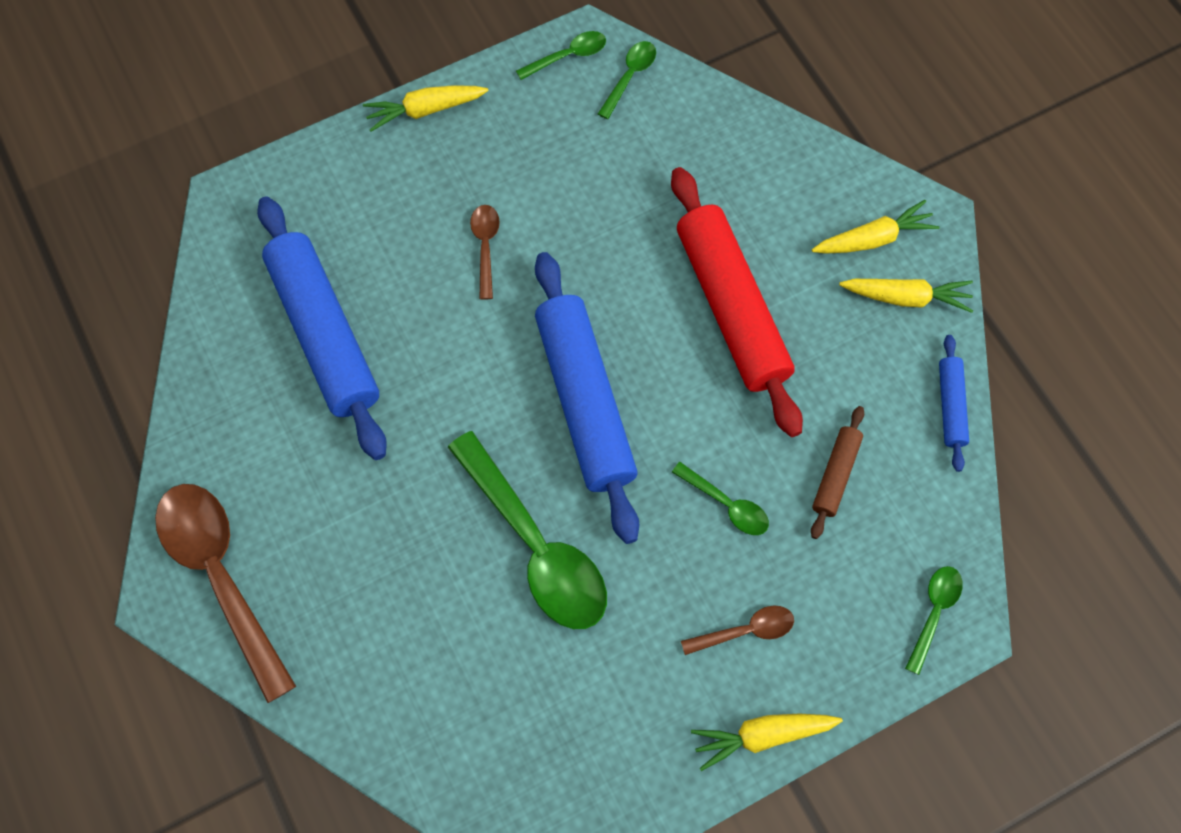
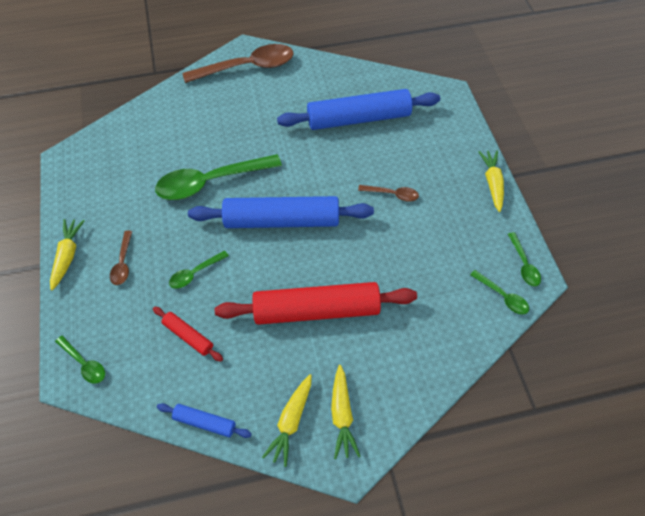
camera: 105 degrees right, 10 degrees down
(836, 475) = (188, 336): brown rolling pin -> red rolling pin

